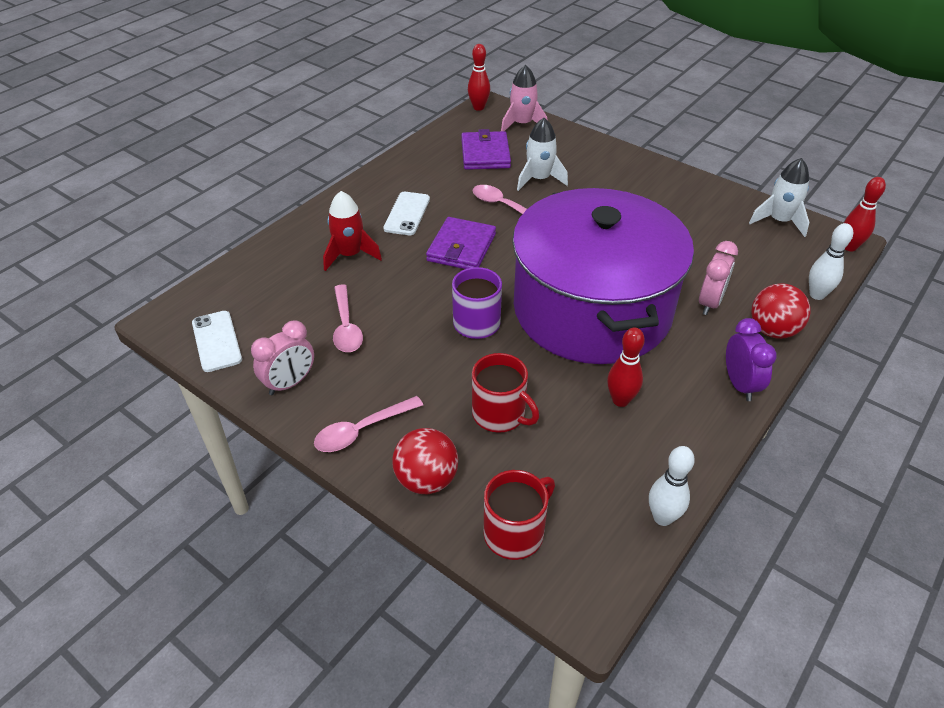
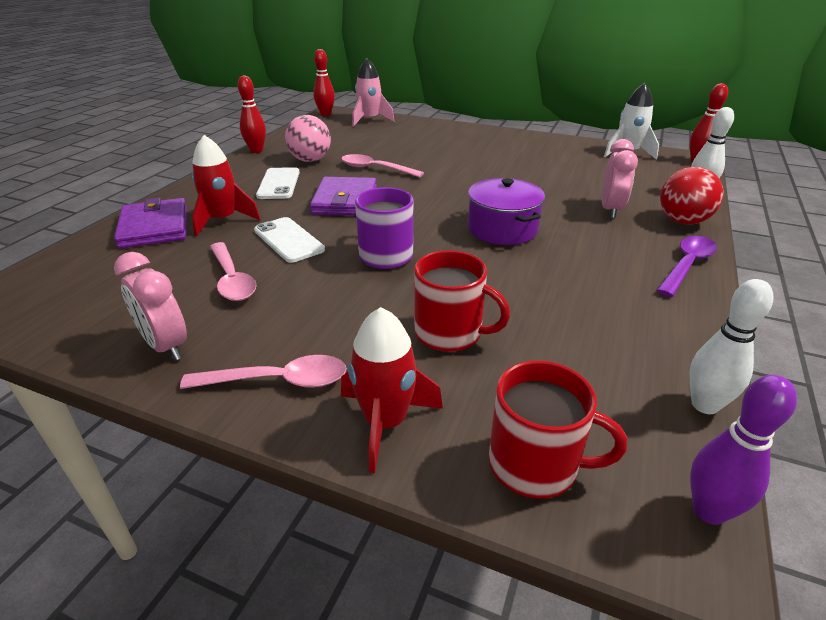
camera: 15 degrees left, 10 degrees down
(216, 341) = (57, 318): white phone -> white phone (288, 240)
(290, 383) = (166, 346): pink clock -> pink clock turned 105 degrees clockwise
(362, 430) = (278, 381): pink spoon -> pink spoon turned 135 degrees counterclockwise
(426, 480) = (385, 422): red ball -> red rocket
(444, 183) = (310, 160): none -> pink ball
(485, 154) = (343, 139): purple wallet -> purple wallet (154, 227)
(515, 533) = (535, 464): red mug -> red mug turned 75 degrees clockwise
(539, 179) = (401, 149): white rocket -> none
(592, 310) = (502, 229): purple pot -> purple pot, size x0.41
(613, 590) = (709, 511): none -> purple bowling pin
(620, 400) = (578, 297): red bowling pin -> red bowling pin (256, 150)
(740, 384) = (687, 265): purple clock -> purple spoon

